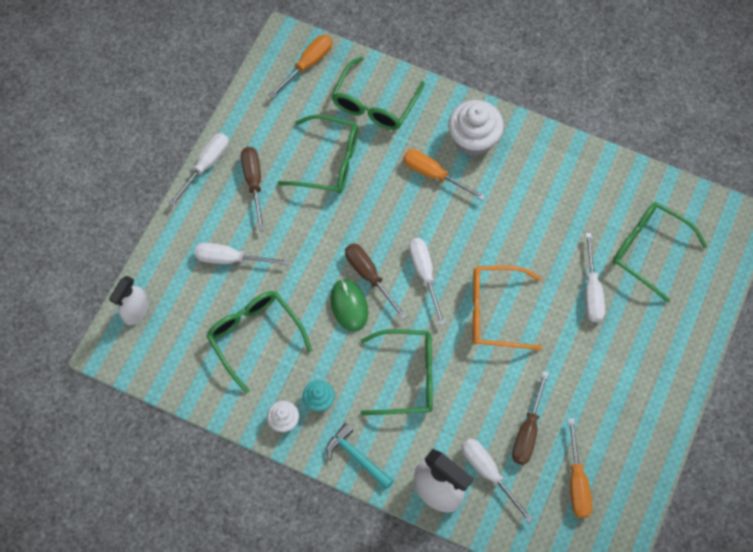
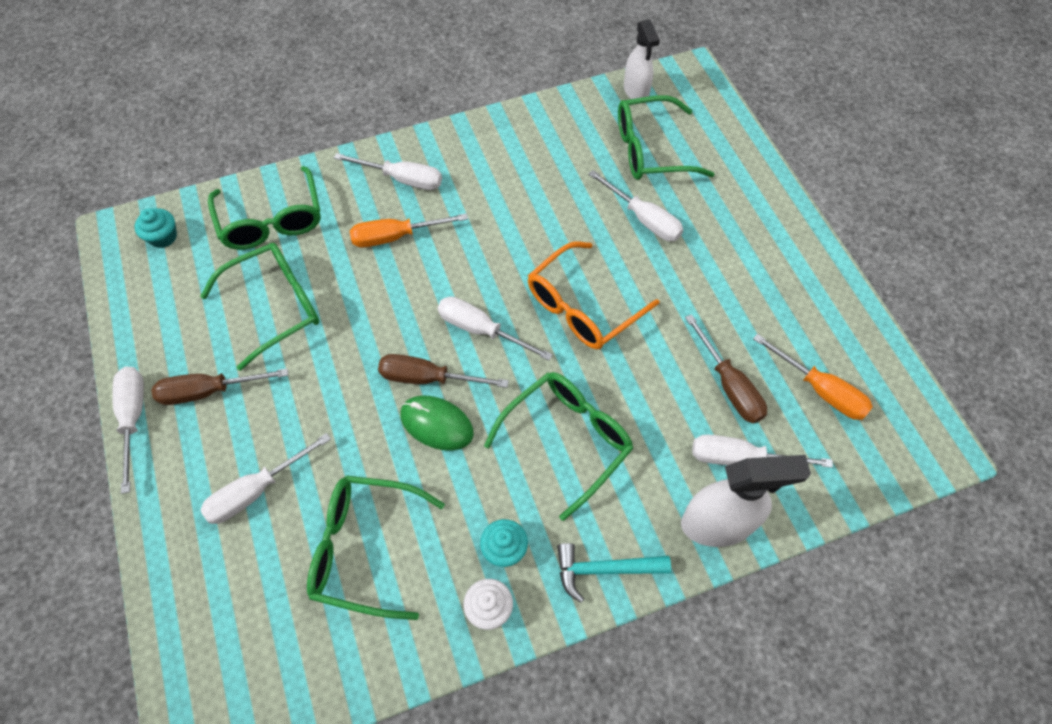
camera: 45 degrees left, 5 degrees down
(135, 311) = (189, 653): white spray bottle -> white spray bottle (636, 91)
(253, 183) = (209, 391): brown screwdriver -> brown screwdriver turned 45 degrees counterclockwise
(307, 64) = (163, 237): orange screwdriver -> turquoise cupcake
(473, 139) = (402, 179): white cupcake -> white screwdriver

